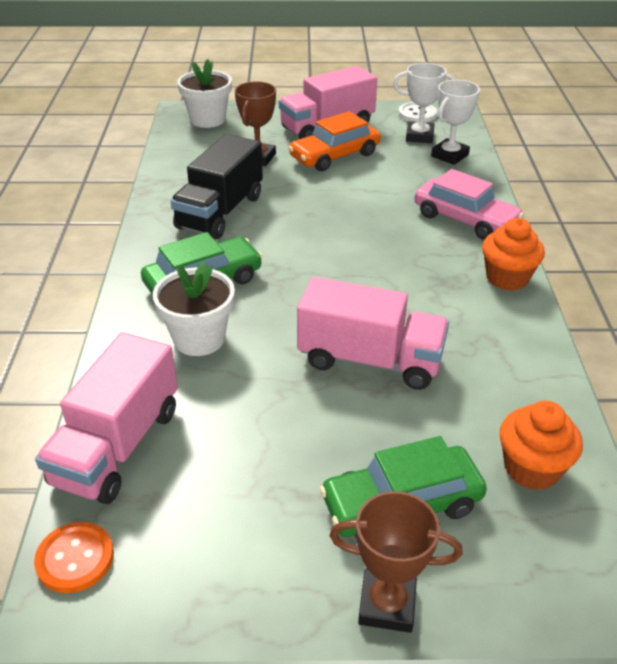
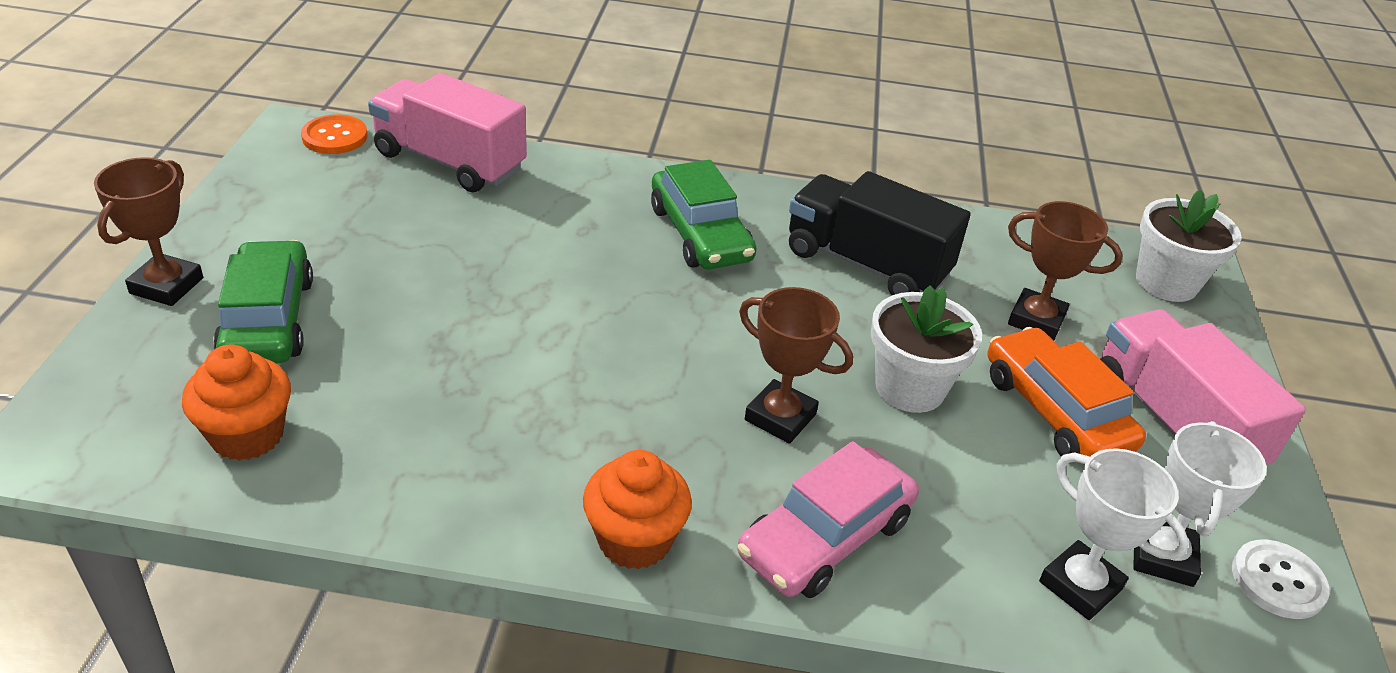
camera: 95 degrees right, 0 degrees up
(199, 338) = (590, 220): white flower pot -> white flower pot (910, 388)
(370, 360) = (498, 343): pink truck -> none
(384, 237) = (780, 417): none -> brown trophy

